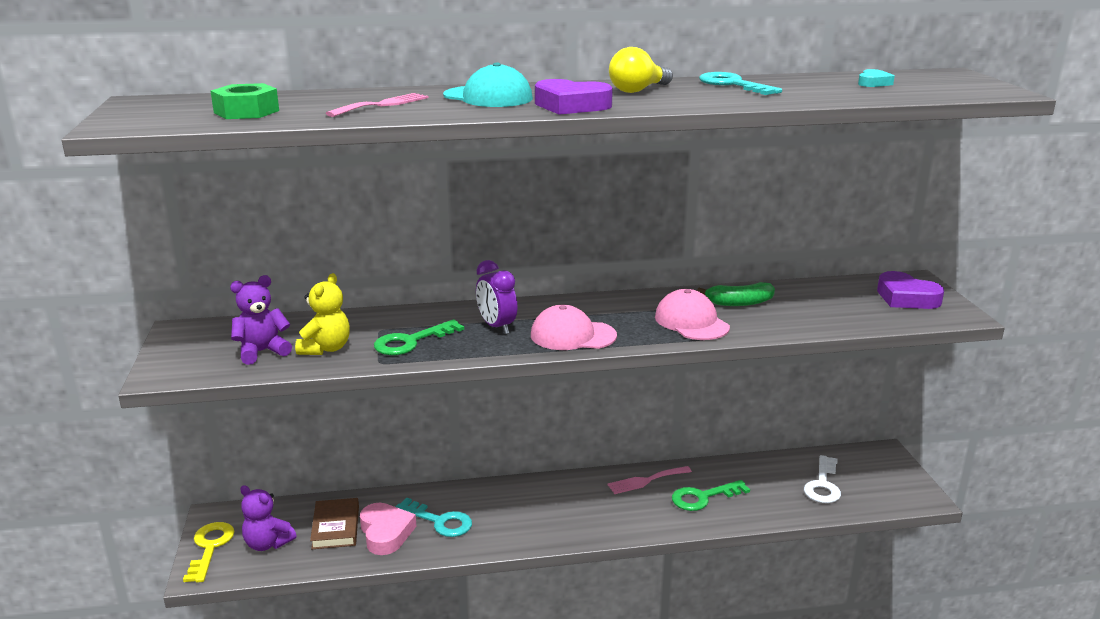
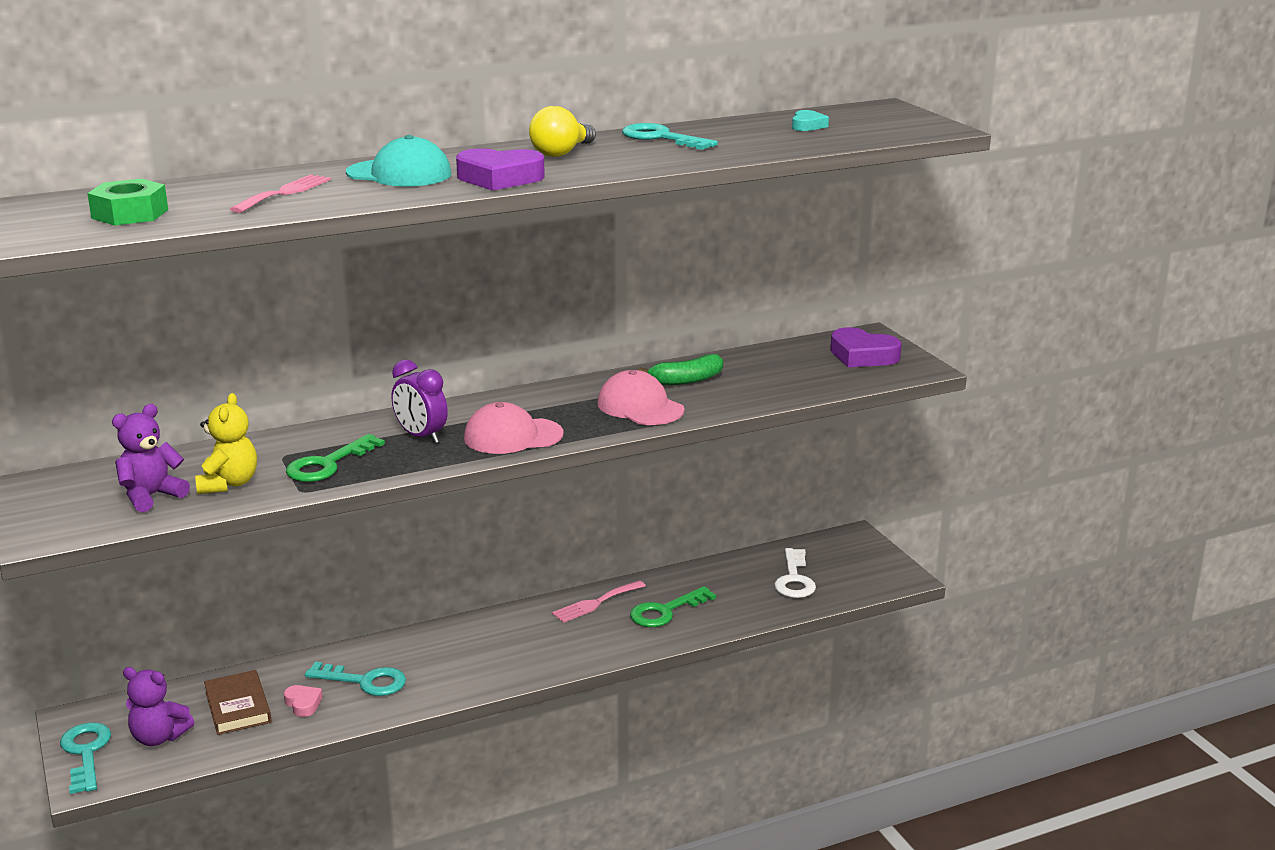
camera: 15 degrees left, 0 degrees up
(210, 547) = (86, 753): yellow key -> turquoise key
(385, 533) = (303, 704): pink heart -> pink heart, size x0.55

